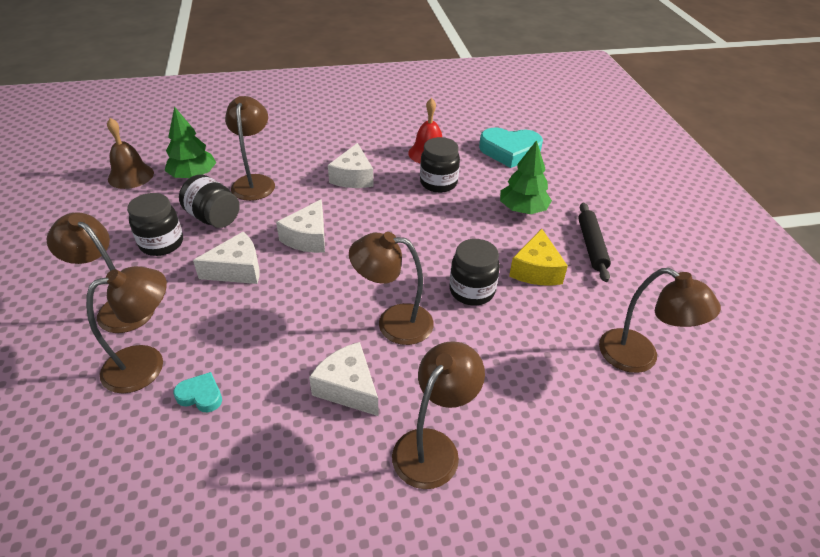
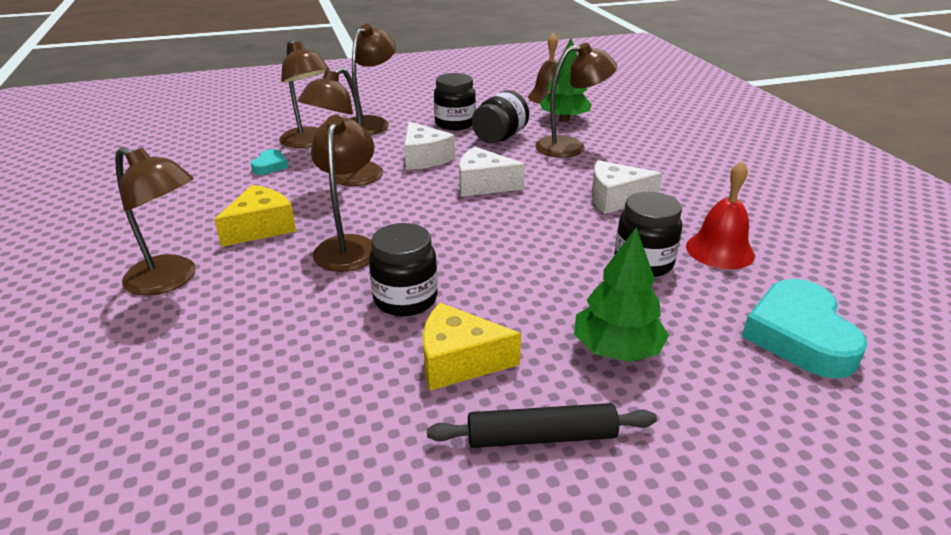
camera: 85 degrees right, 10 degrees down
(348, 388) = (261, 228): white cheese -> yellow cheese
(639, 357) = (256, 476): brown lamp -> brown lamp (348, 179)

